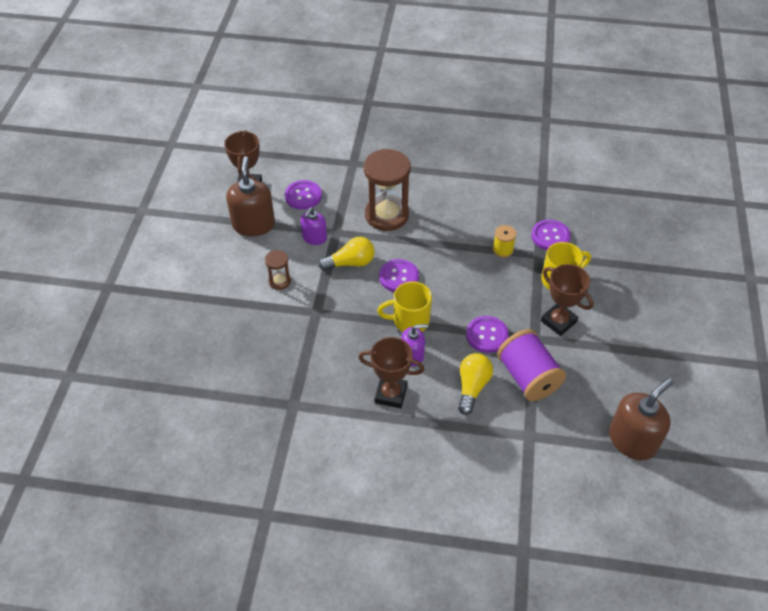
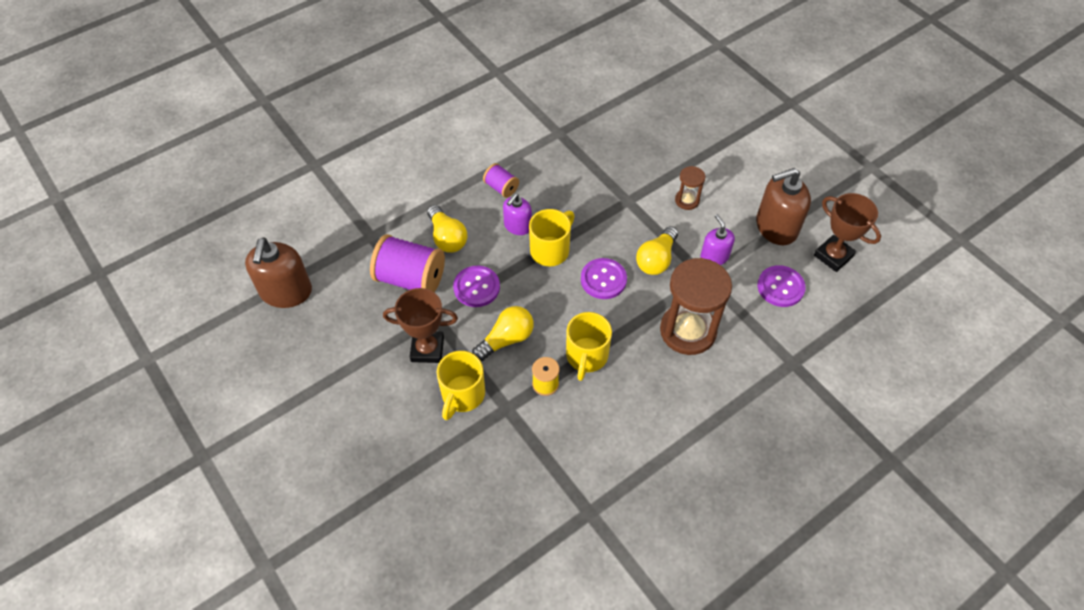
camera: 135 degrees right, 5 degrees up
(253, 224) = (776, 227): brown soap dispenser -> brown soap dispenser turned 120 degrees clockwise
(391, 394) = (501, 188): brown trophy -> purple spool
(462, 245) = (586, 356): none -> yellow mug
(500, 289) = (506, 339): none -> yellow light bulb
(550, 236) = (515, 441): purple button -> none

